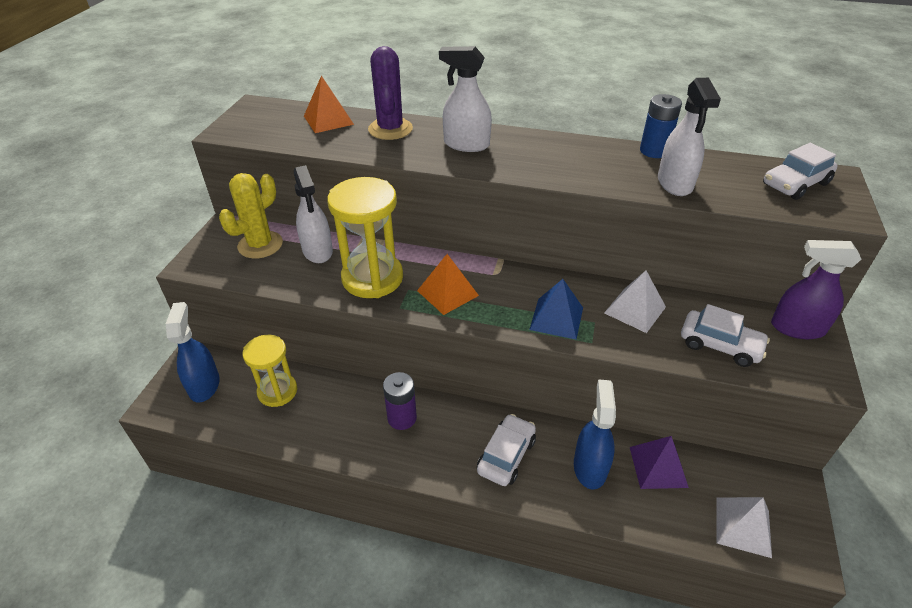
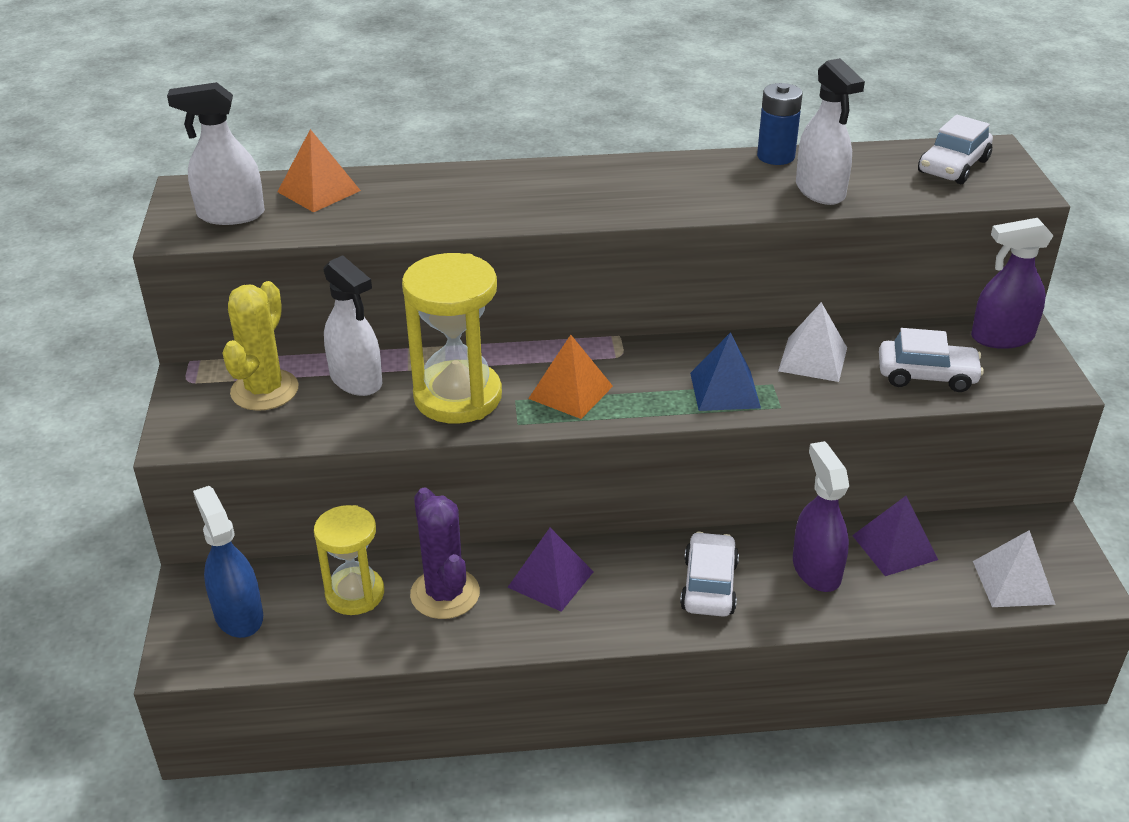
camera: 20 degrees left, 5 degrees down
(390, 129) = (418, 188): purple cactus -> purple cactus (445, 594)
(402, 418) = (550, 579): purple battery -> purple pyramid
(466, 144) = (536, 190): white spray bottle -> white spray bottle (230, 215)
(590, 467) = (816, 569): blue spray bottle -> purple spray bottle

